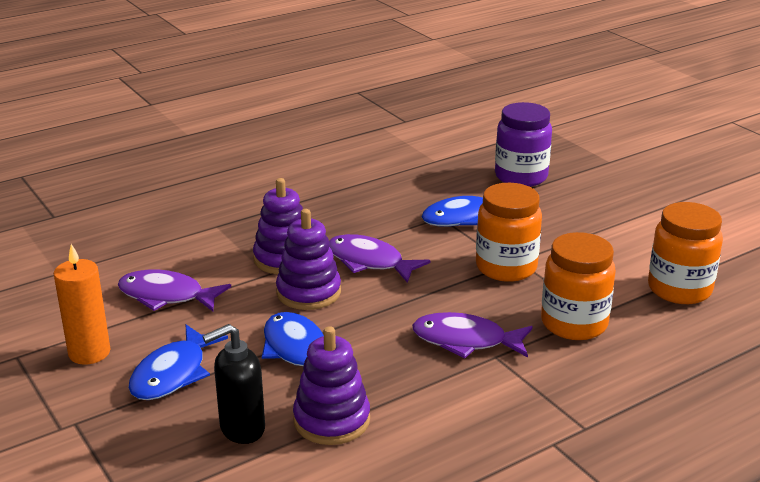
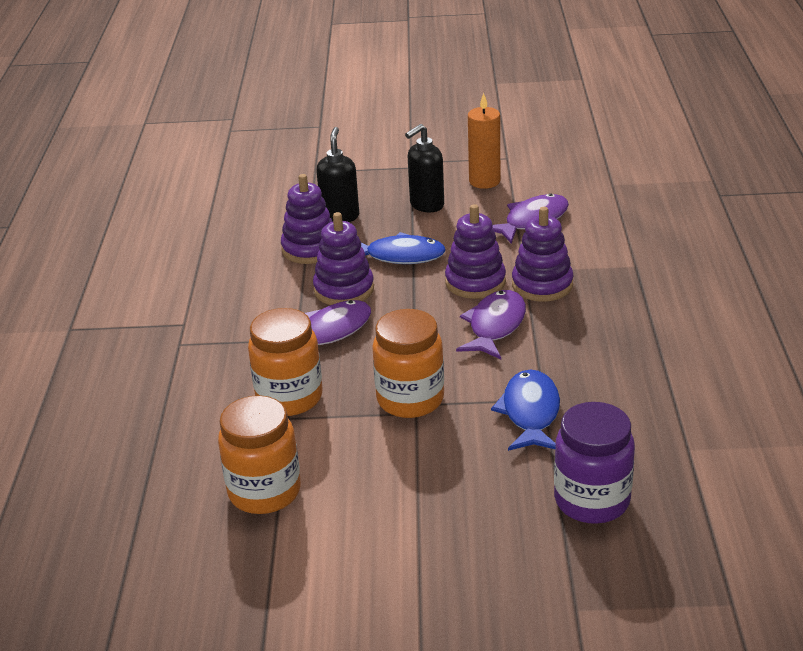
camera: 125 degrees right, 5 degrees up
(173, 373) = (426, 205): blue fish -> black soap dispenser
(369, 262) = (495, 326): purple fish -> purple fish turned 45 degrees counterclockwise
(389, 362) = (344, 289): none -> purple stacking toy

